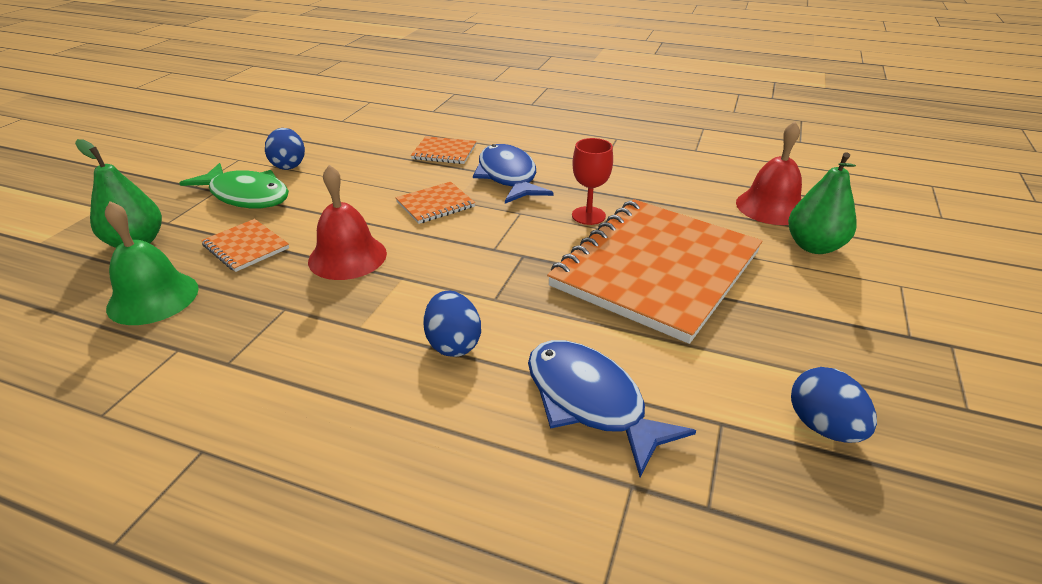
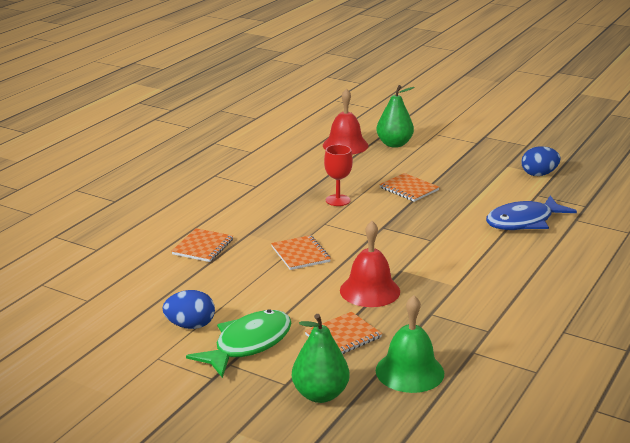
camera: 80 degrees left, 10 degrees down
(453, 344) = (475, 255): blue egg -> none
(508, 177) = (265, 223): blue fish -> none
(656, 269) = (409, 189): orange notebook -> orange notebook, size x0.41

